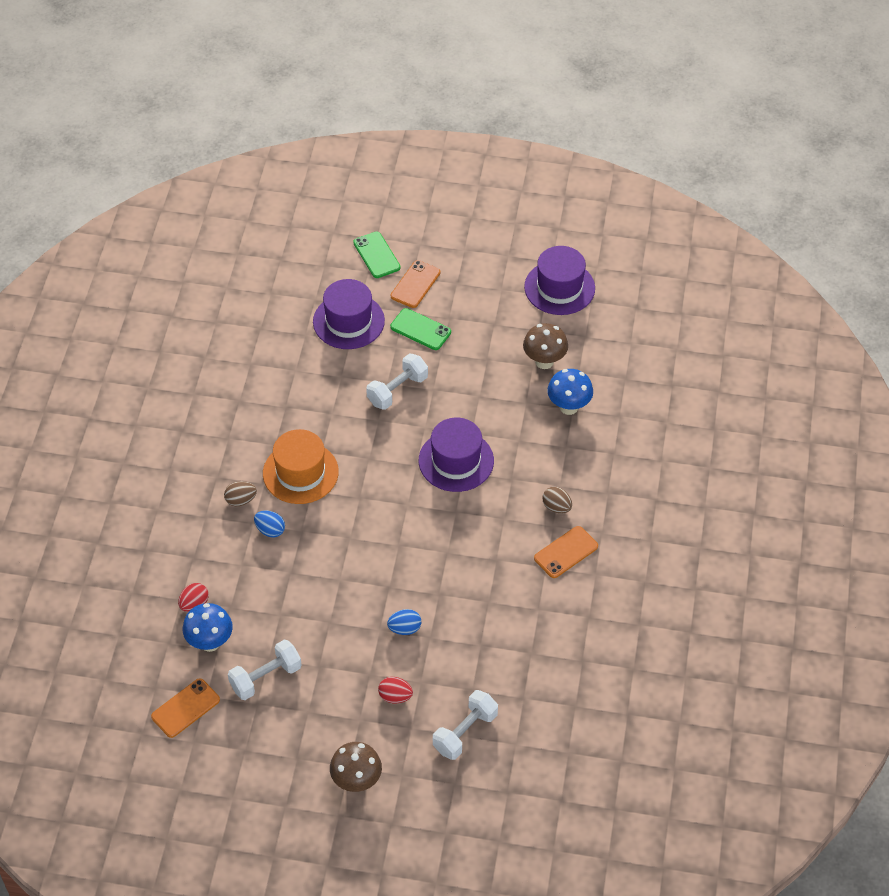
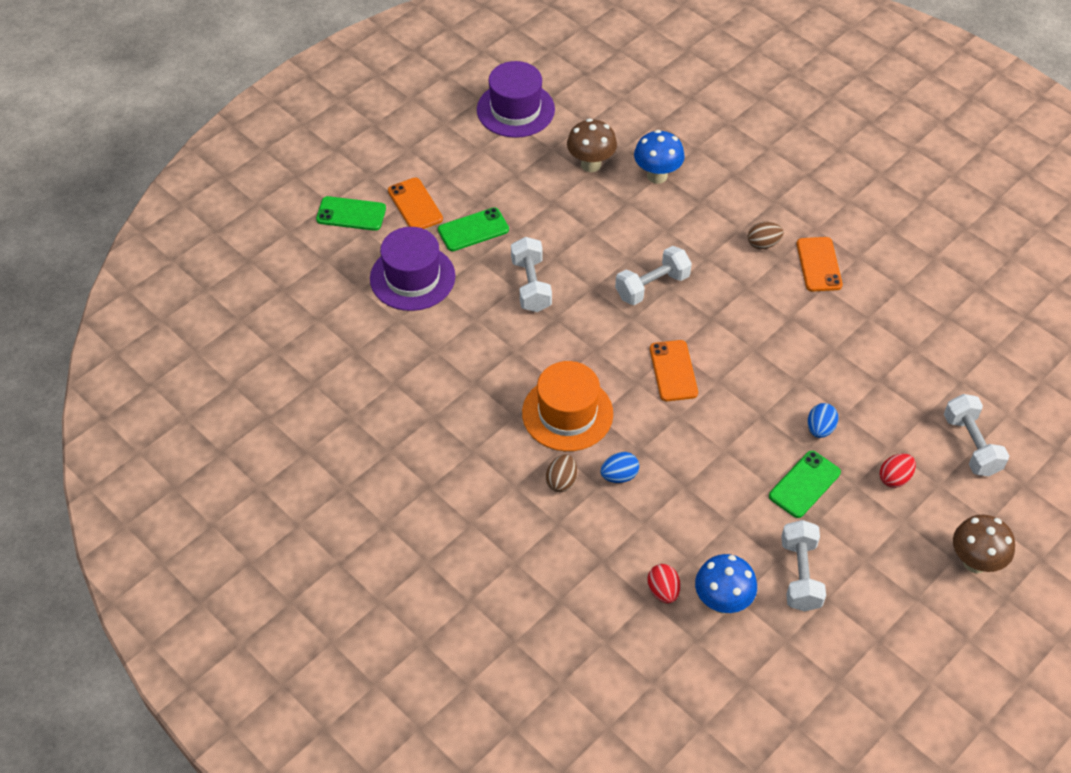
camera: 55 degrees left, 0 degrees up
(185, 708) = (791, 667): orange phone -> orange phone (673, 371)
(346, 643) = (804, 484): none -> green phone
(456, 461) = (652, 286): purple hat -> white dumbbell

